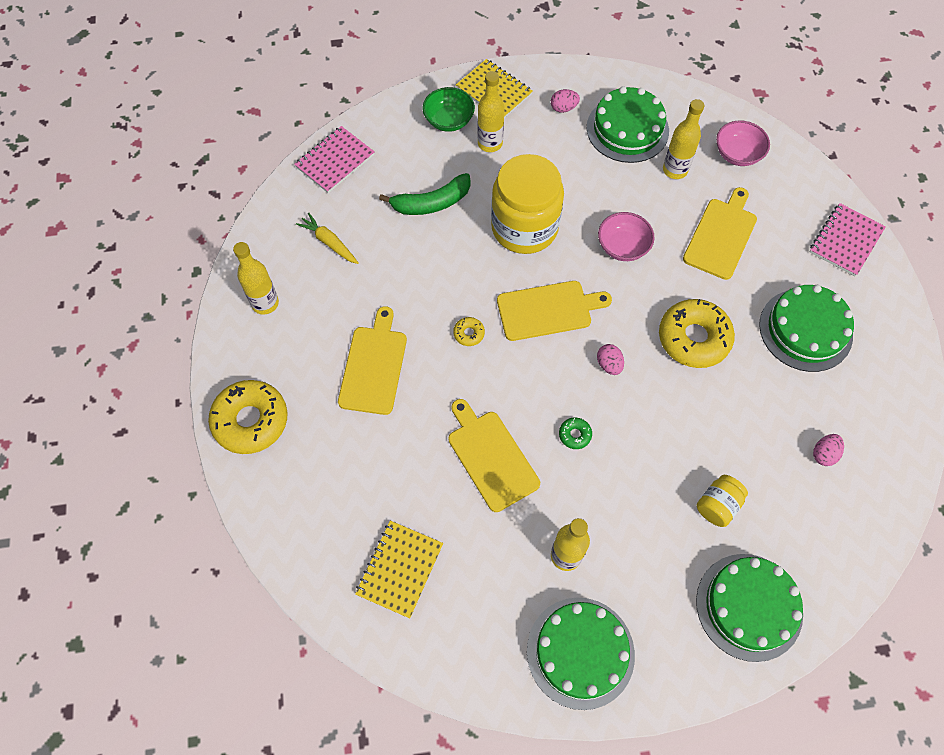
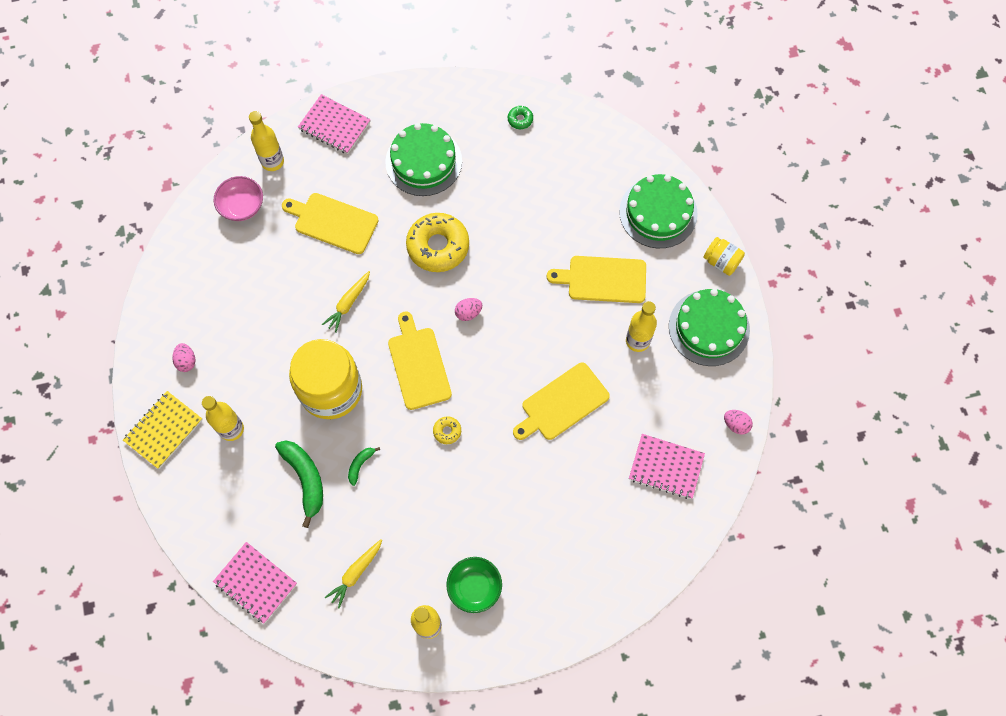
camera: 95 degrees left, 5 degrees up
(251, 421) = (550, 615): yellow donut -> none
(374, 366) = (486, 512): yellow cutting board -> yellow cutting board (603, 279)
(399, 569) = (666, 467): yellow notebook -> pink notebook
(440, 251) = (360, 465): none -> green banana
(449, 120) = (202, 472): green bowl -> green bowl (474, 587)
(575, 435) = (535, 338): green donut -> green donut (520, 119)
(622, 246) = (348, 303): pink bowl -> yellow carrot
(627, 129) = (213, 301): green cake -> none
(675, 170) = (261, 259): yellow bottle -> yellow bottle (272, 162)
(717, 505) = (583, 232): yellow jar -> yellow jar (721, 261)
(824, 454) = (532, 155): pink egg -> pink egg (736, 424)

